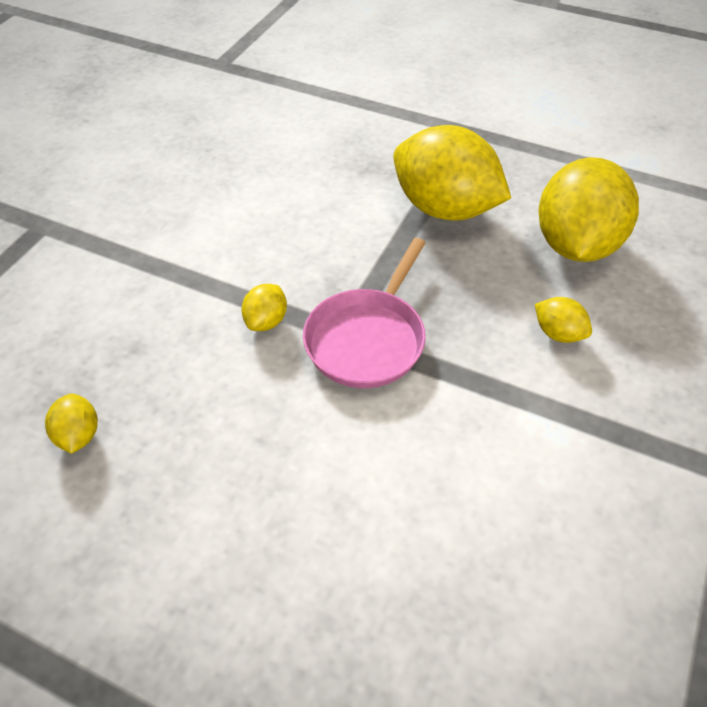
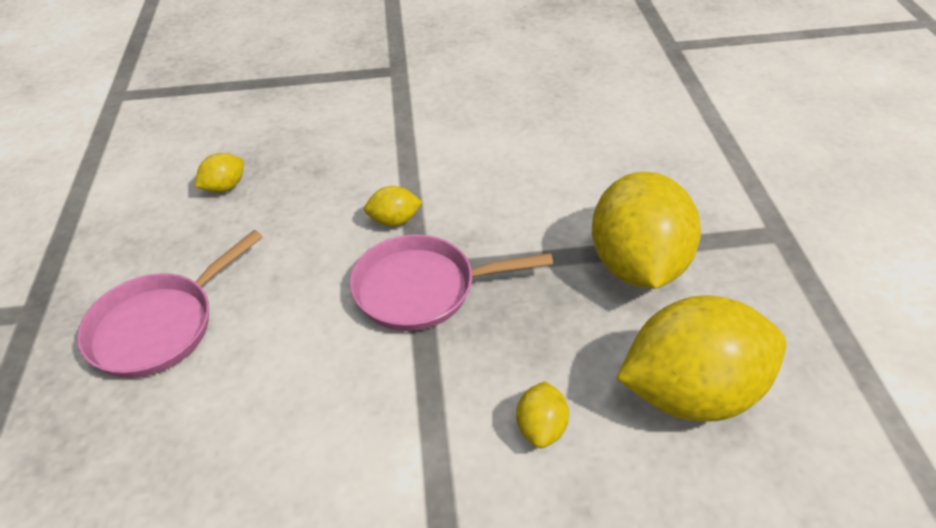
camera: 60 degrees right, 5 degrees down
(249, 566) = (159, 326): none -> pink pan

